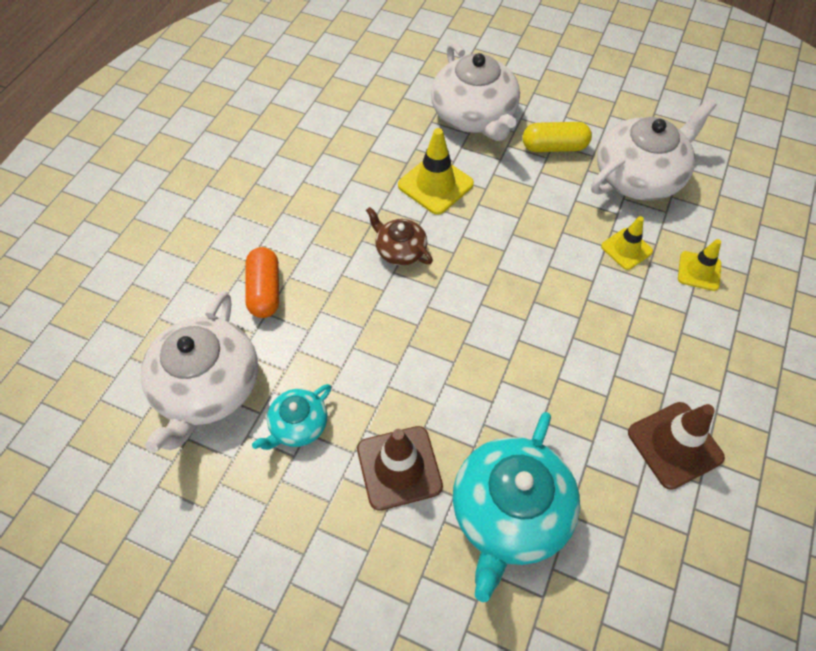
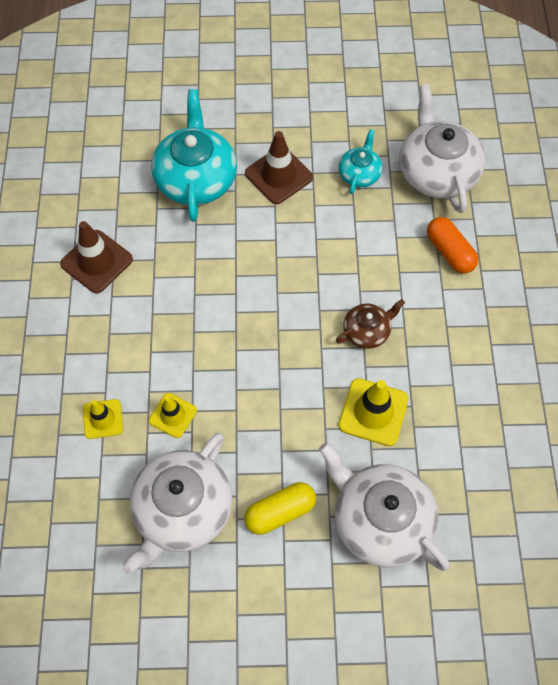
camera: 155 degrees right, 5 degrees up
(400, 250) = (367, 331): brown teapot -> brown teapot turned 45 degrees counterclockwise

